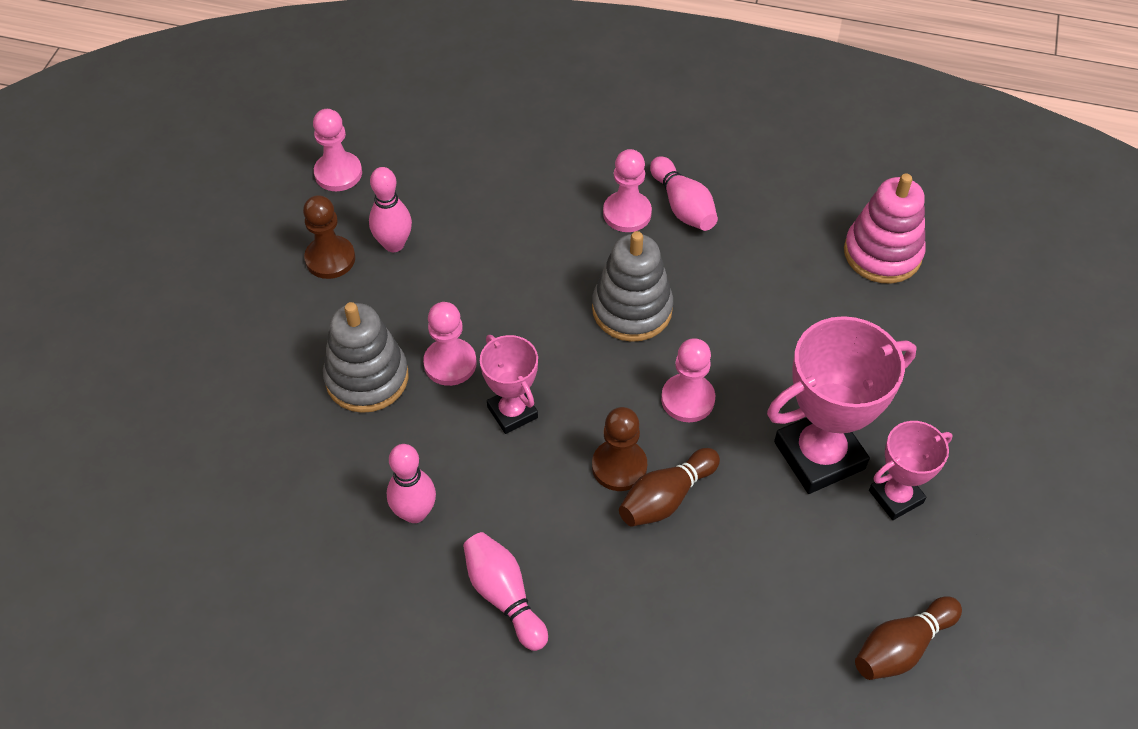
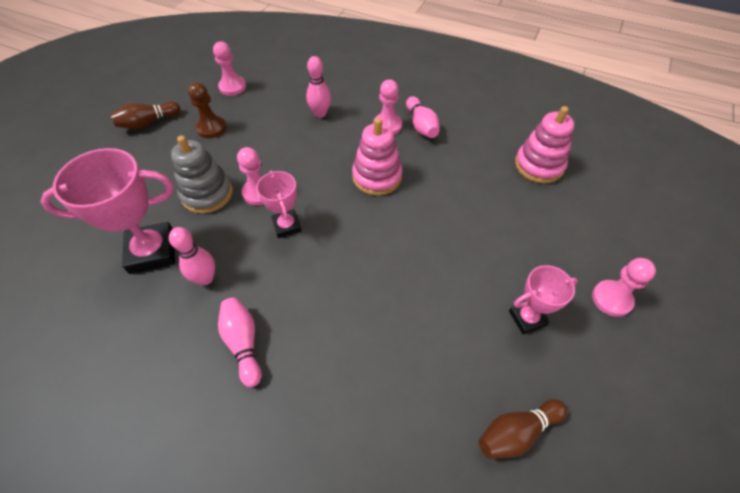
camera: 10 degrees right, 0 degrees up
(394, 244) = (249, 125): pink bowling pin -> pink bowling pin (320, 113)
(619, 466) = (344, 269): brown pawn -> none
(632, 309) = (377, 177): grey stacking toy -> pink stacking toy
(666, 498) = (369, 294): brown bowling pin -> brown bowling pin (148, 123)
(687, 399) = (398, 234): pink pawn -> pink pawn (611, 299)
(819, 455) = (478, 282): pink trophy -> pink trophy (152, 251)

